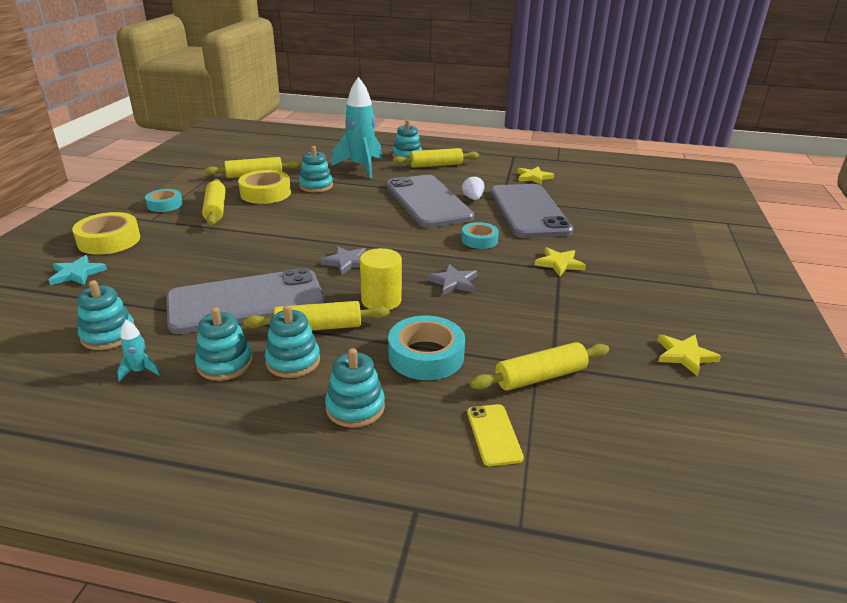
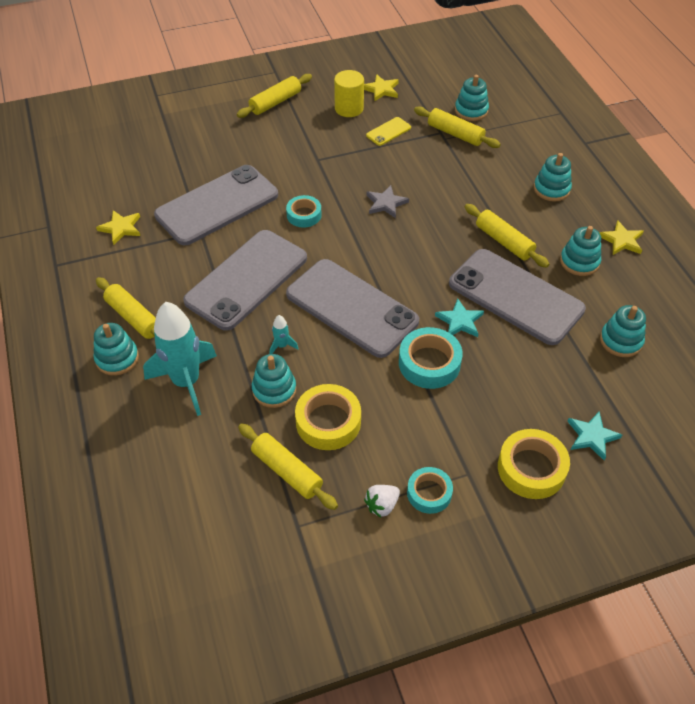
camera: 120 degrees left, 20 degrees up
(140, 371) = (626, 295): turquoise rocket -> turquoise rocket (282, 346)
(216, 209) = (400, 436): yellow rolling pin -> yellow rolling pin (275, 102)
(265, 264) = (460, 321): none -> turquoise star
(293, 361) = (545, 234): turquoise stacking toy -> turquoise stacking toy (471, 111)
(346, 227) = (351, 308): none -> grey phone
(346, 262) = (411, 274): grey star -> none
(381, 300) = (444, 228): yellow cylinder -> yellow cylinder (349, 108)
(426, 356) = (482, 182): turquoise tape -> turquoise tape (429, 363)
(473, 198) = (214, 251): white strawberry -> white strawberry (382, 505)
(494, 434) = (517, 136): yellow phone -> yellow phone (388, 131)
(559, 263) = (308, 161): yellow star -> yellow star (621, 240)

